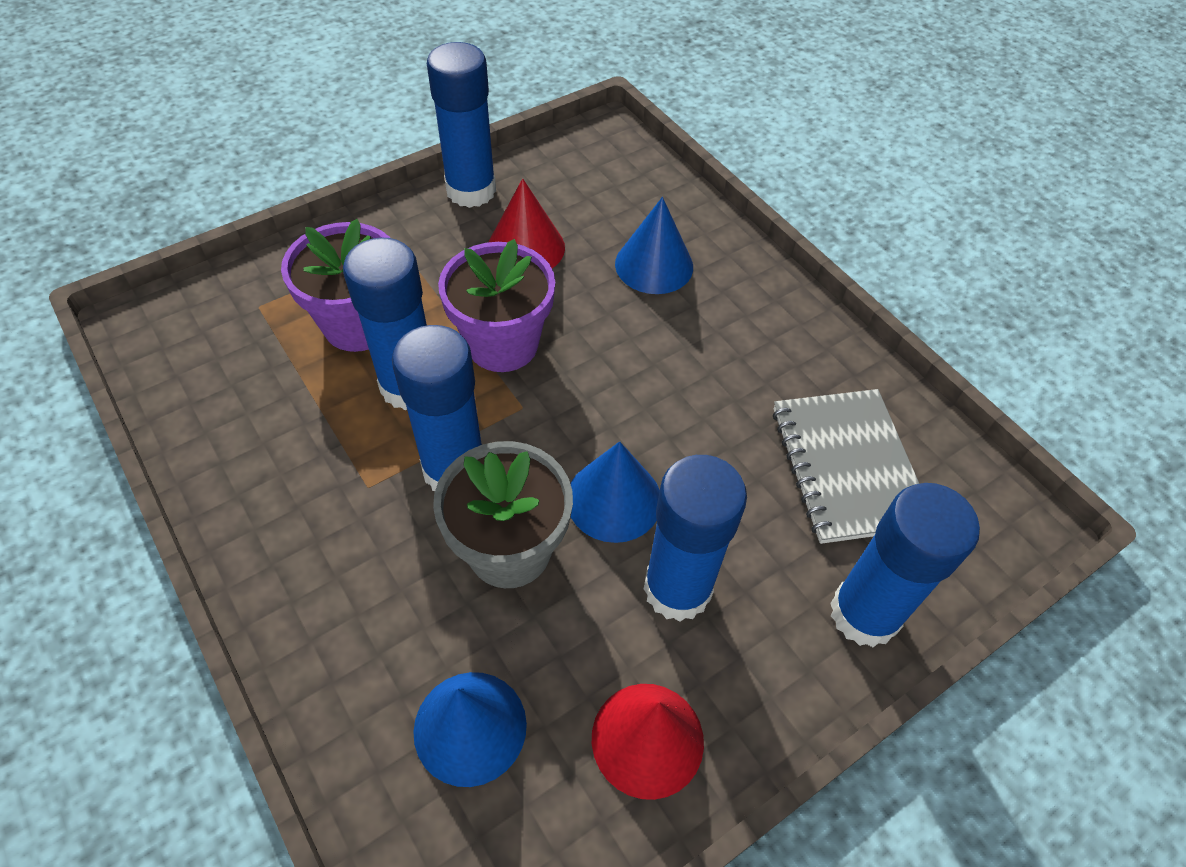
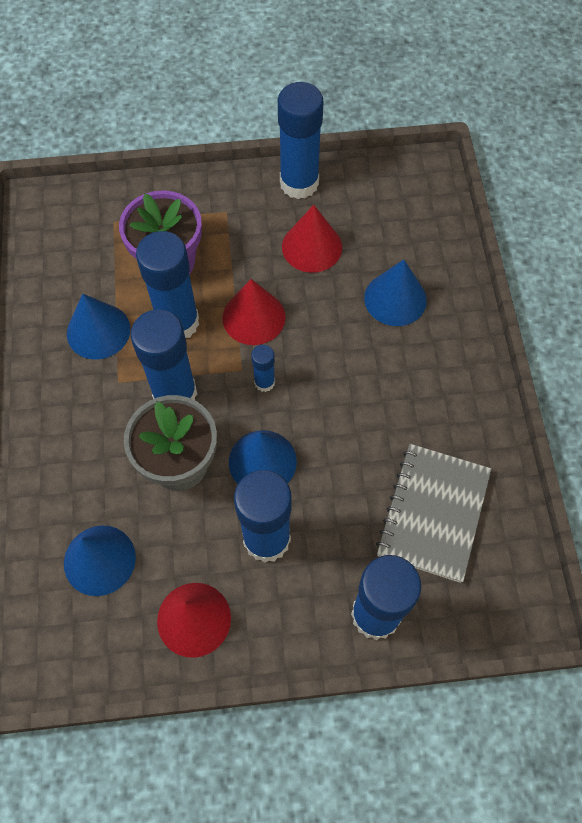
camera: 30 degrees right, 10 degrees up
(306, 437) = (98, 331): none -> blue cone
(502, 344) = (254, 317): purple flower pot -> red cone
(560, 409) = (264, 382): none -> blue glue stick

